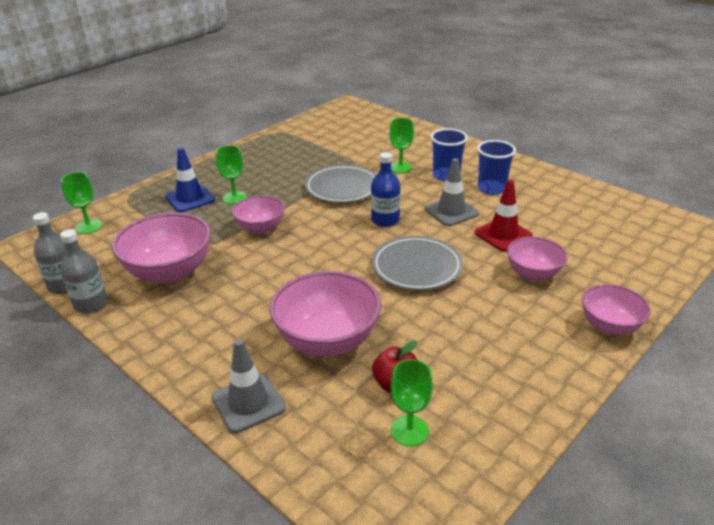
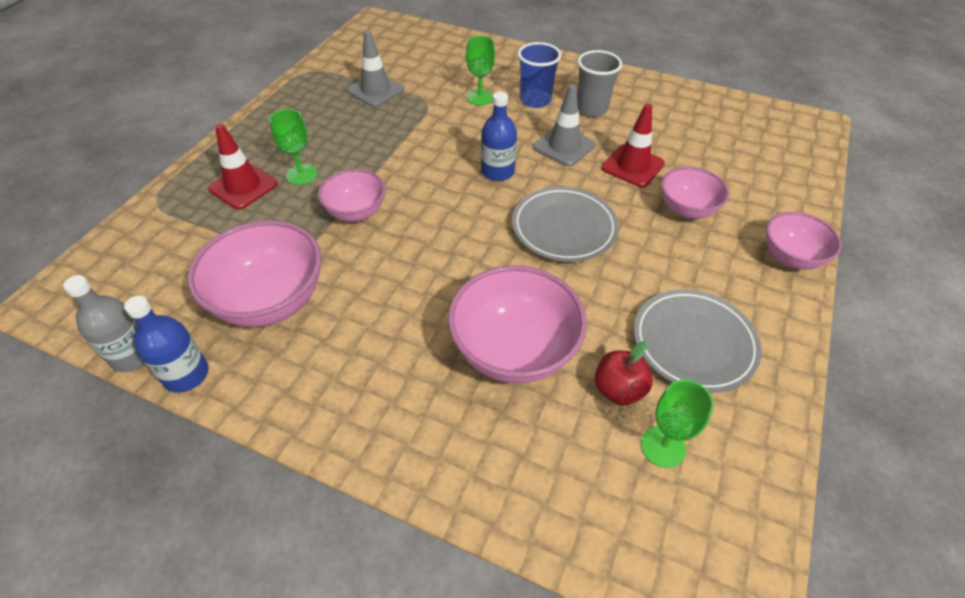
camera: 20 degrees left, 15 degrees up
(89, 226) = (123, 256): green goblet -> none
(91, 304) = (186, 374): grey bottle -> blue bottle
(190, 198) = (243, 186): blue traffic cone -> red traffic cone
(248, 403) = (465, 464): grey traffic cone -> grey traffic cone (376, 90)
(342, 188) = (427, 137): grey plate -> grey plate (693, 343)
(491, 188) = (591, 108): blue cup -> grey cup

